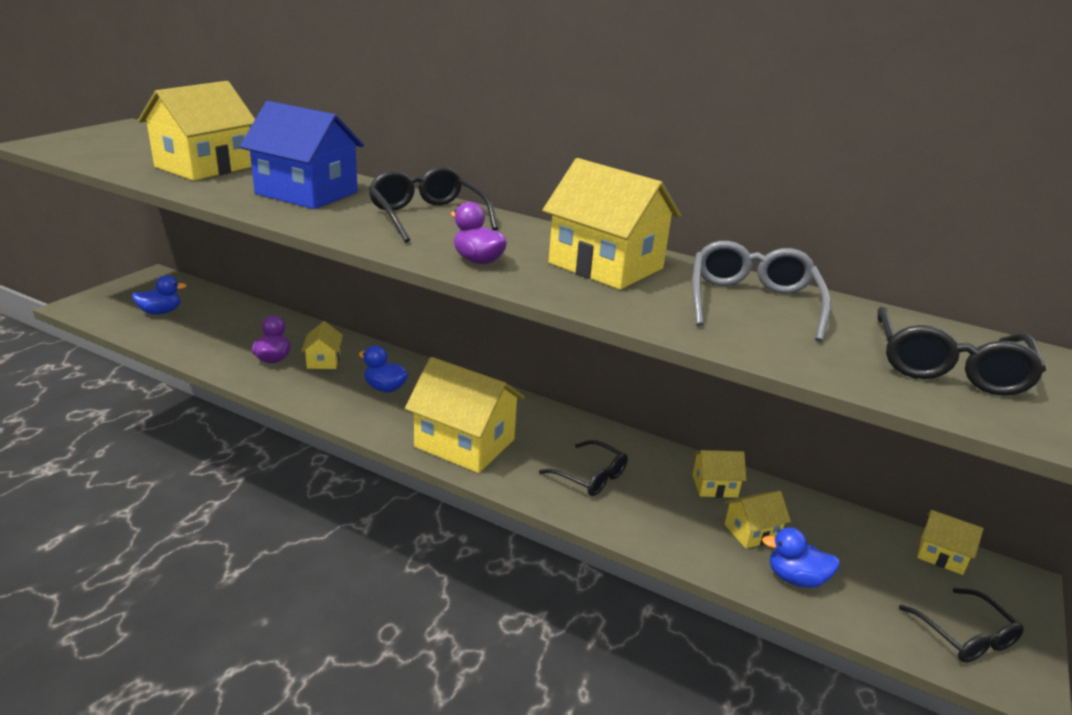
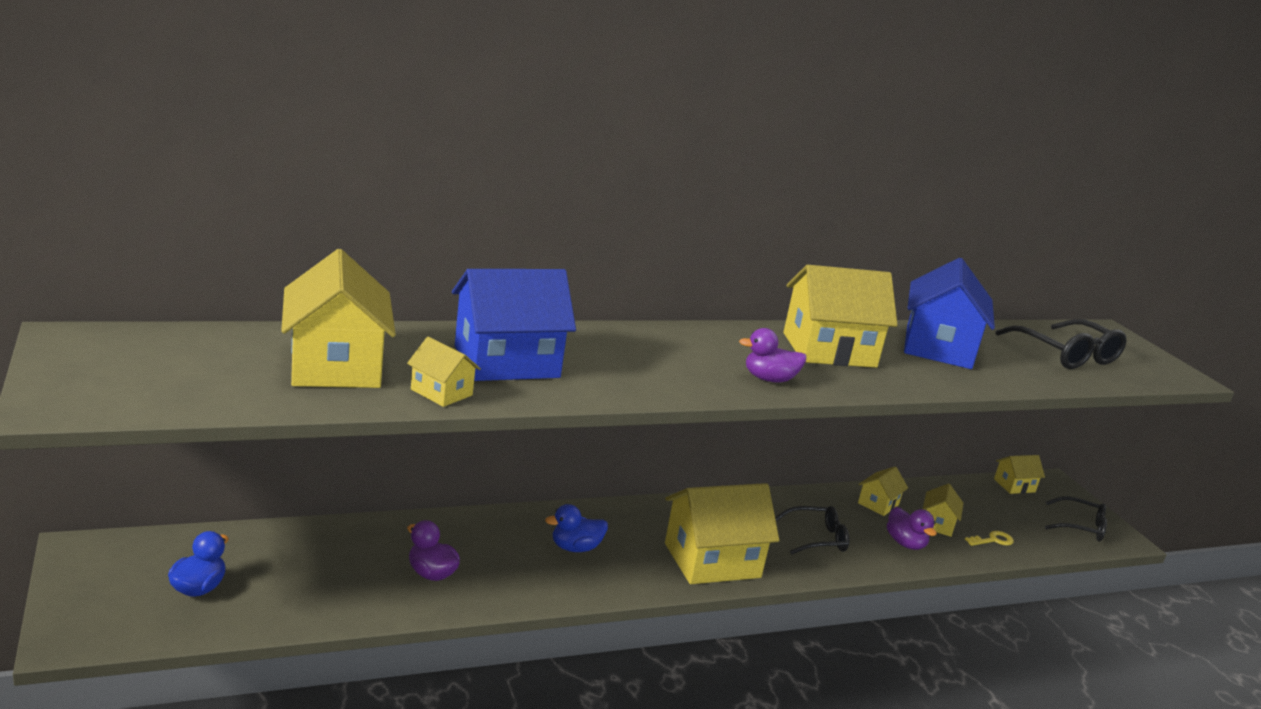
camera: 50 degrees left, 5 degrees down
(323, 361) = (477, 551): yellow house -> yellow house (441, 392)
(428, 217) = (645, 350): black glasses -> none
(676, 525) = (905, 543): none -> purple duck
(752, 303) = (938, 347): grey glasses -> blue house
(796, 578) = (993, 540): blue duck -> yellow key

